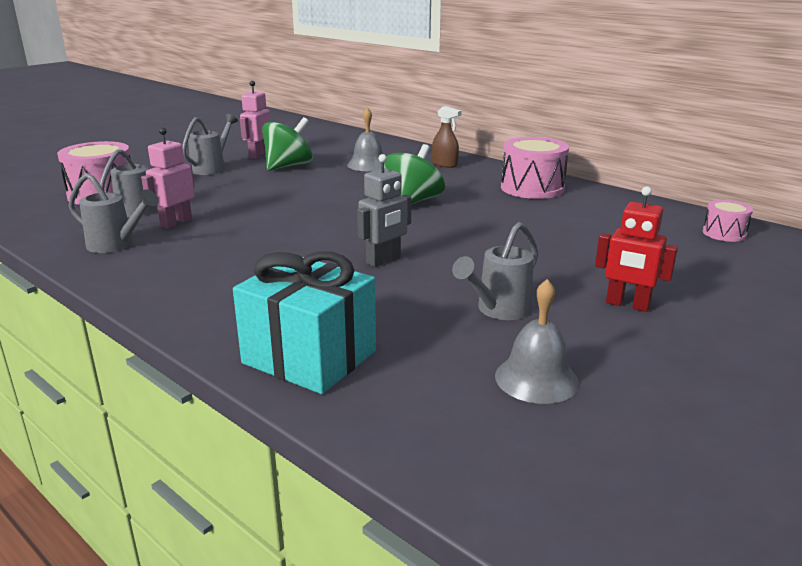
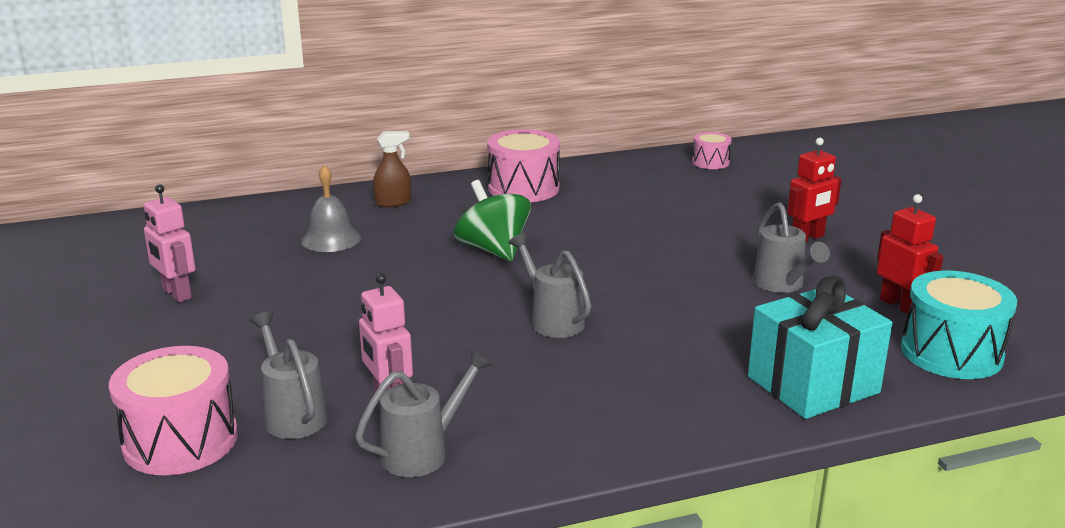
camera: 60 degrees left, 0 degrees up
(211, 168) = (183, 337): grey watering can -> grey watering can (552, 320)
(288, 167) = (264, 285): green spinning top -> none
(384, 260) = (636, 303): grey robot -> none
(455, 428) = (951, 353): none -> turquoise drum
(536, 379) = (899, 305): grey bell -> red robot

